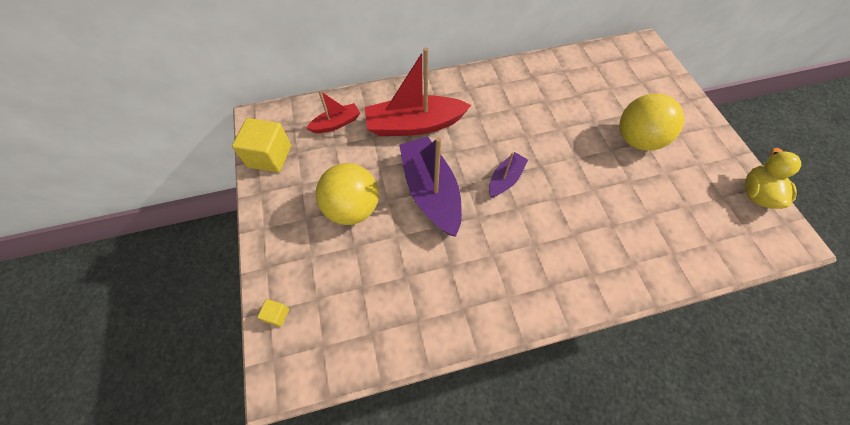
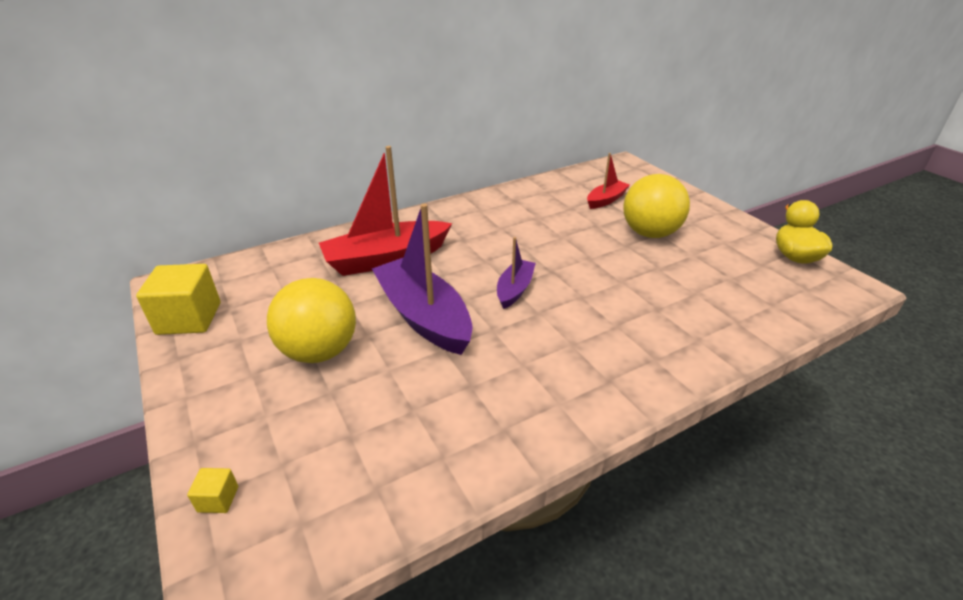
camera: 15 degrees left, 25 degrees down
(336, 123) = (281, 272): red boat -> red boat (606, 200)

